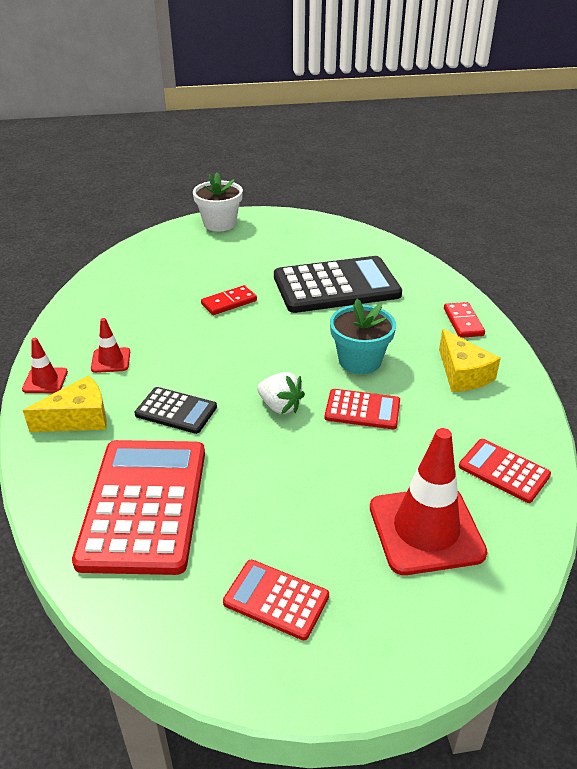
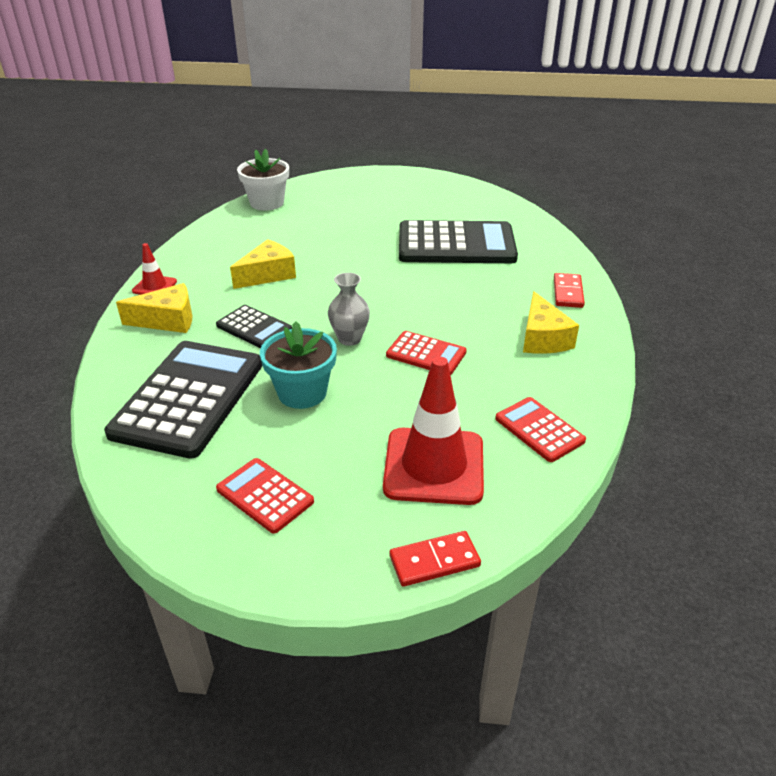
camera: 15 degrees right, 0 degrees up
(111, 360) = (218, 278): red traffic cone -> none
(144, 505) = (189, 398): red calculator -> black calculator
(162, 348) = (268, 274): none -> yellow cheese
(219, 223) = (372, 178): white flower pot -> white flower pot (267, 203)
(229, 302) = (347, 245): red domino -> red domino (434, 561)
(280, 406) = (349, 339): white strawberry -> grey vase
(360, 361) = (445, 312): turquoise flower pot -> turquoise flower pot (302, 392)

